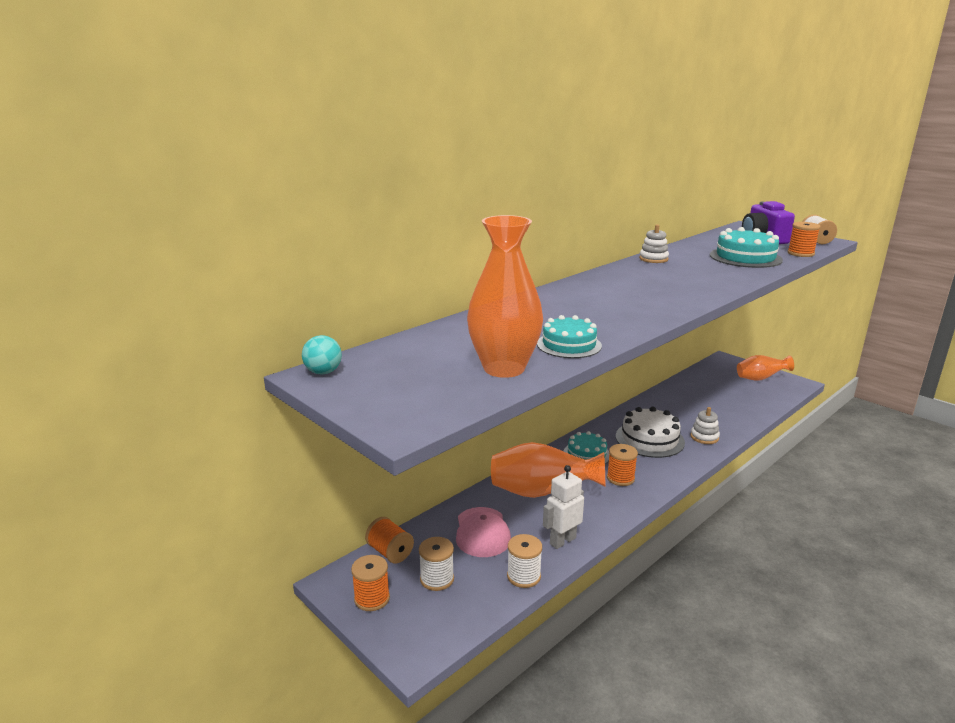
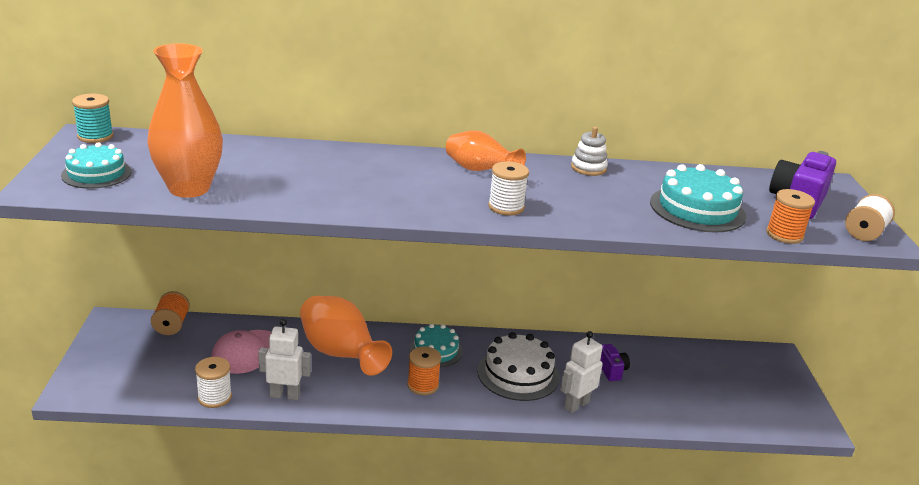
camera: 40 degrees right, 5 degrees up
(323, 372) = (95, 136): turquoise ball -> turquoise spool
(372, 598) = (112, 344): orange spool -> none
(437, 579) = (164, 360): white spool -> white spool (506, 207)
(569, 345) = (278, 196): turquoise cake -> turquoise cake (96, 173)
(683, 409) = (611, 370): none -> purple camera
(704, 437) = (576, 405): white stacking toy -> white robot
(760, 378) = (776, 395): orange vase -> orange vase (479, 171)

